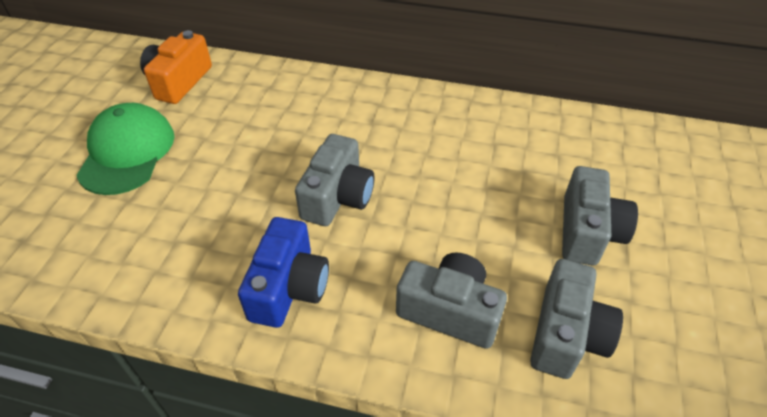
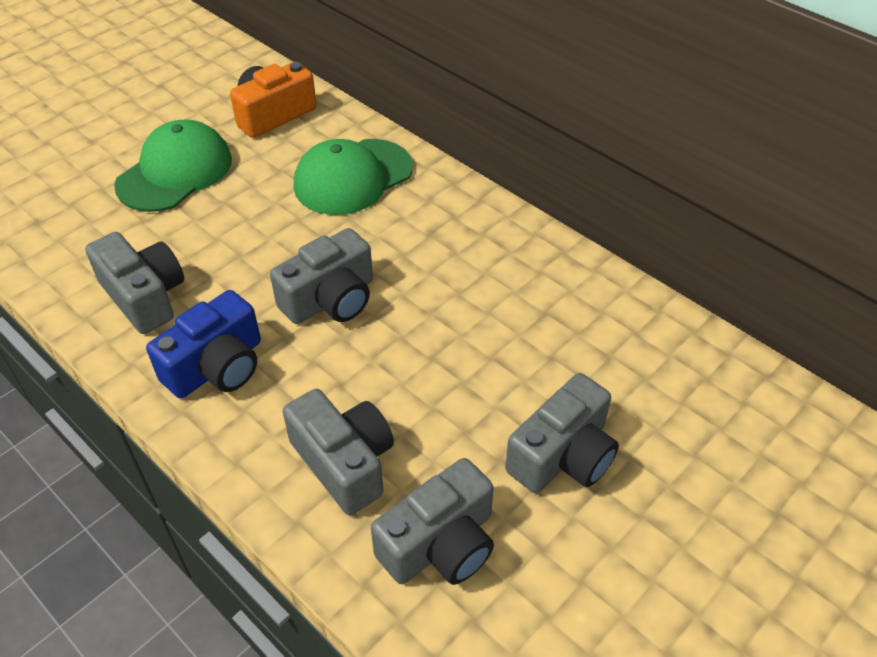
camera: 30 degrees right, 0 degrees up
(179, 260) = (144, 296): none -> grey camera
(281, 104) = (353, 177): none -> green cap

